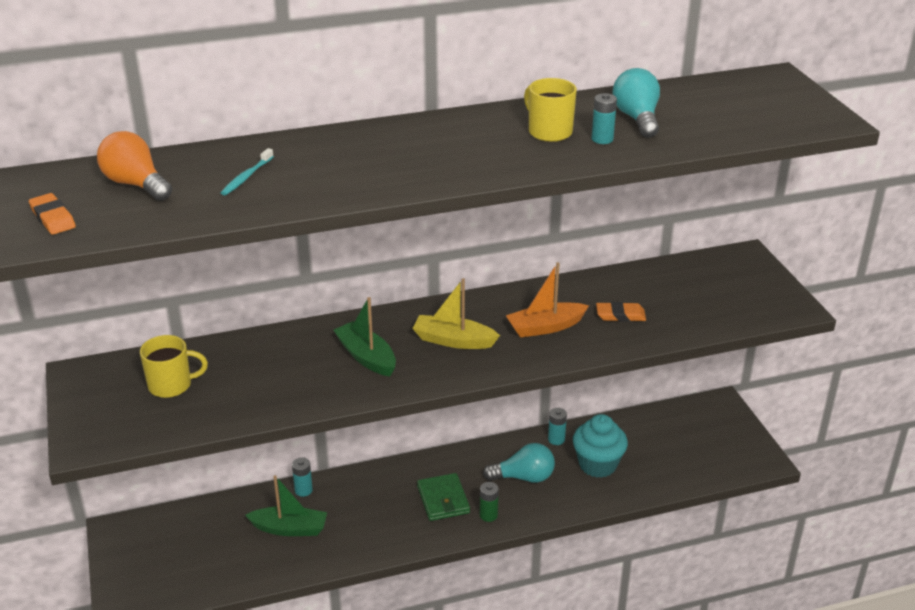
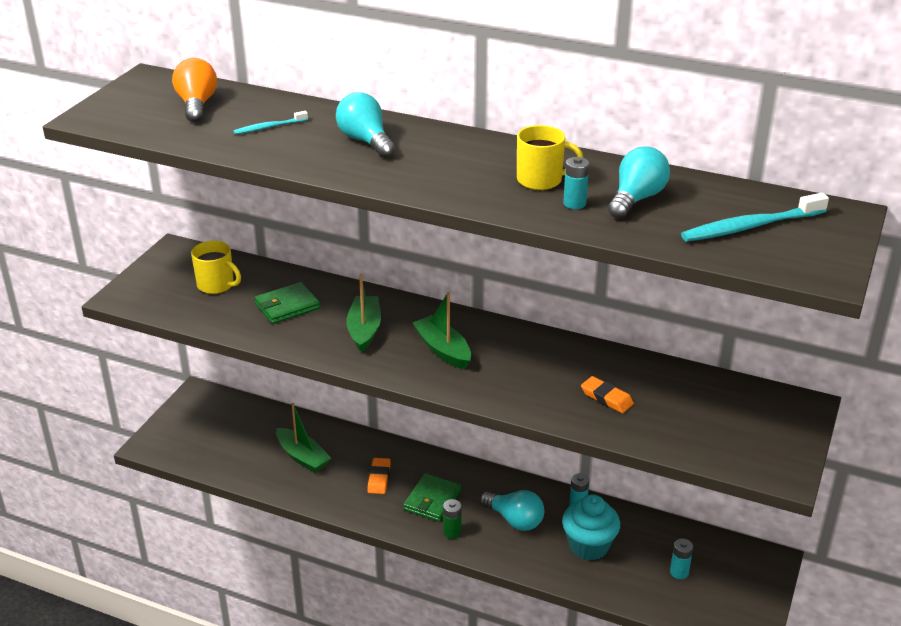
camera: 40 degrees right, 0 degrees up
(53, 218) = (118, 108): orange eraser -> orange eraser (379, 478)
(268, 371) = (287, 306): none -> green wallet
(303, 490) = (342, 435): turquoise battery -> turquoise battery (679, 572)
(356, 155) = (365, 141): none -> turquoise light bulb
(453, 340) = (443, 350): yellow boat -> green boat
(545, 327) = (529, 376): orange boat -> none
(549, 132) = (540, 180): yellow mug -> yellow mug turned 90 degrees clockwise
(739, 108) = (751, 226): none -> turquoise toothbrush

